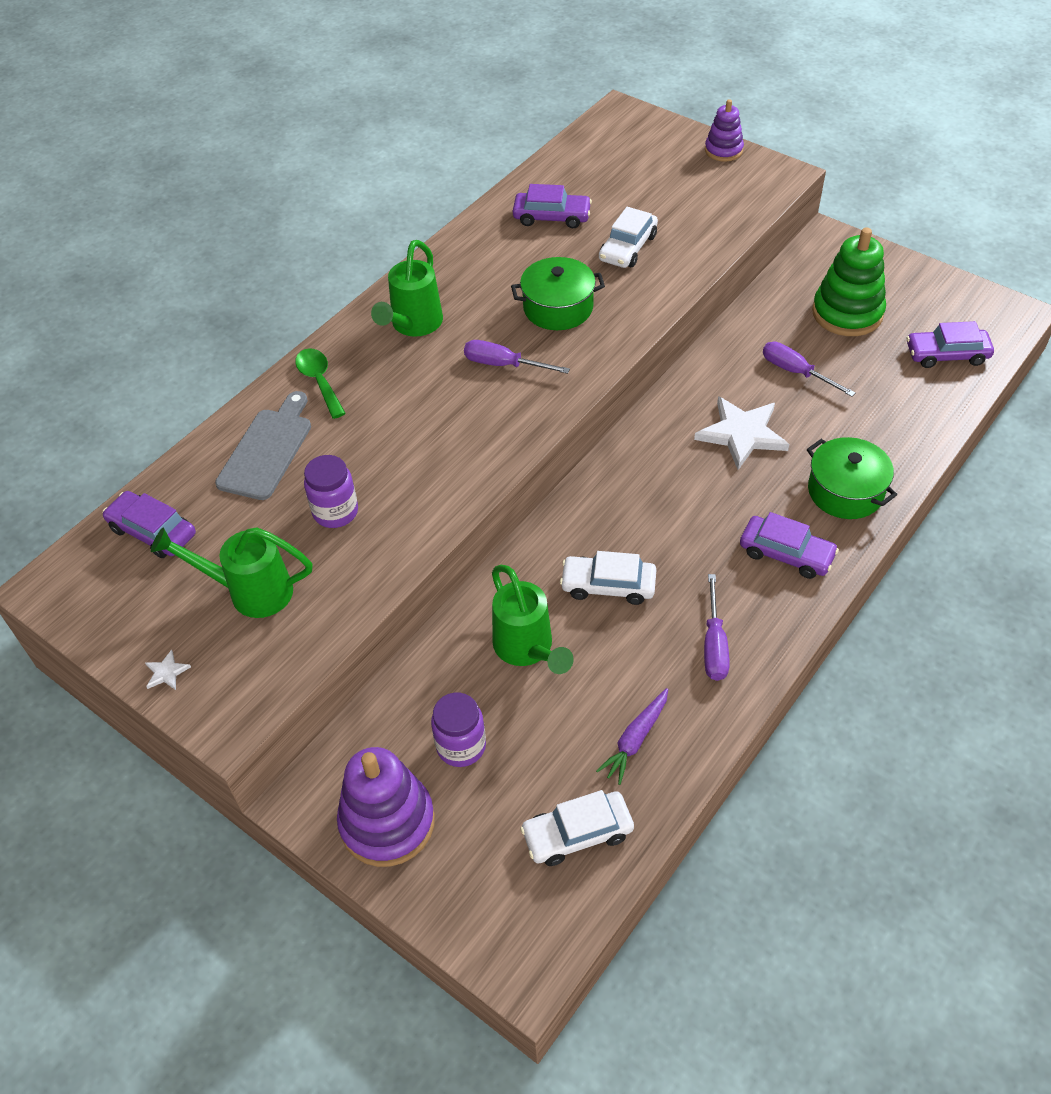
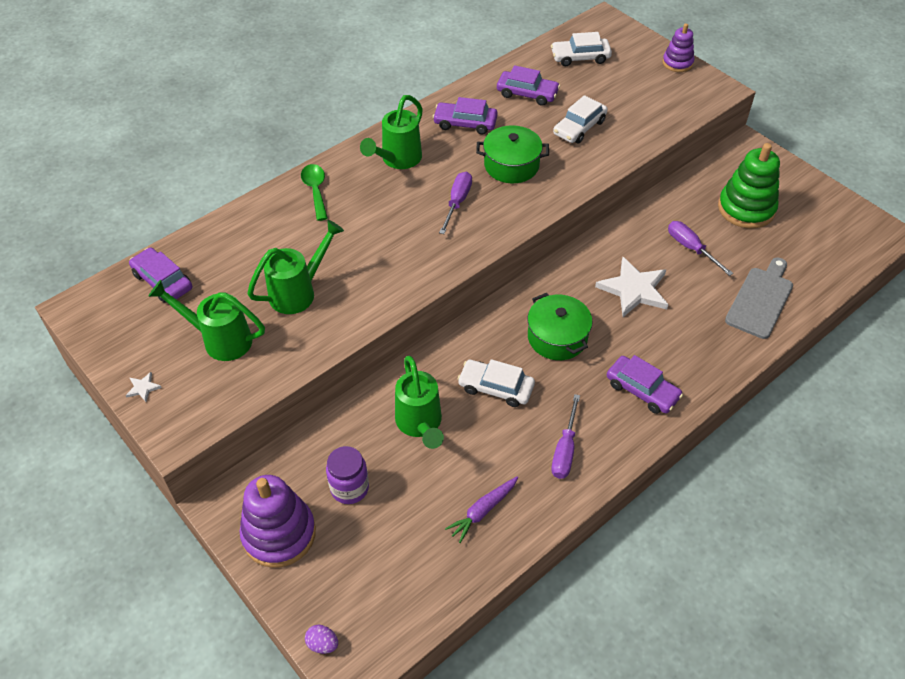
camera: 10 degrees right, 0 degrees up
(267, 450) = (263, 235): grey cutting board -> grey cutting board (760, 300)
(335, 512) = (299, 292): purple jar -> green watering can
(482, 947) = (323, 644): none -> purple egg
(504, 365) = (457, 202): purple screwdriver -> purple screwdriver turned 75 degrees clockwise
(577, 833) = (418, 573): white car -> white car (580, 57)
(845, 491) = (703, 350): green pot -> green pot (557, 337)
(947, 354) = (818, 256): purple car -> purple car (465, 123)

